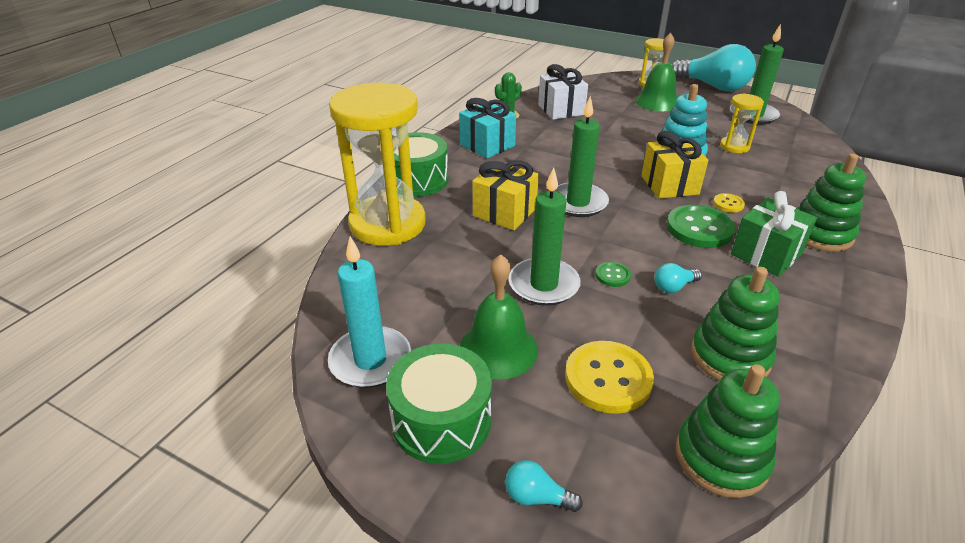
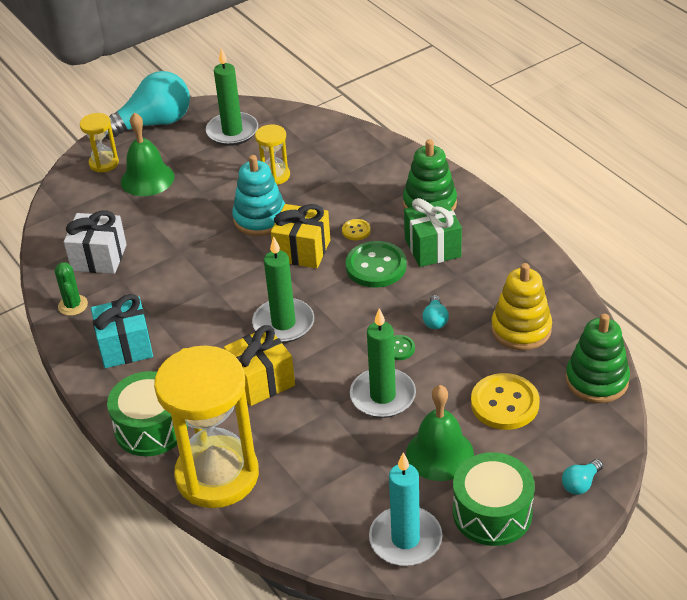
camera: 60 degrees left, 5 degrees up
(730, 356) = (521, 329): green stacking toy -> yellow stacking toy

